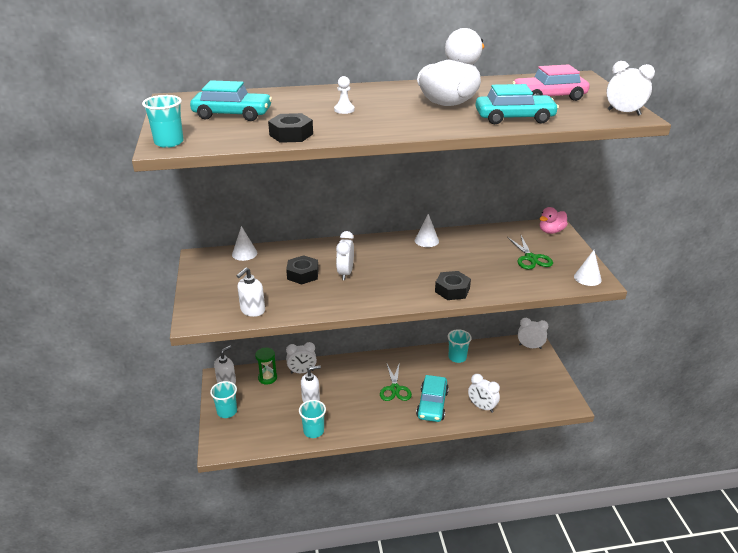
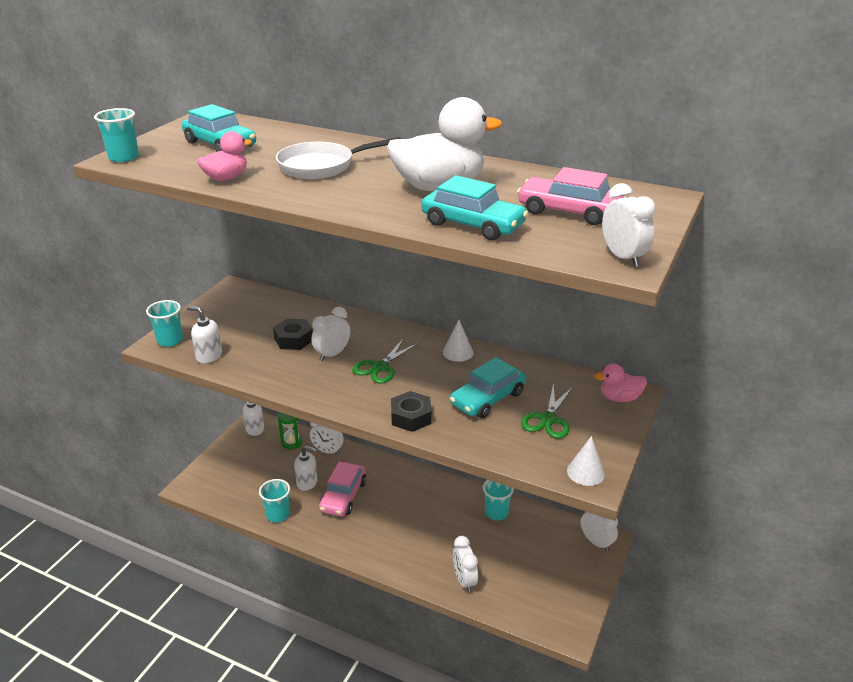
camera: 35 degrees right, 0 degrees up
(227, 411) = (227, 457): turquoise cup -> turquoise cup (170, 340)
(244, 253) = (272, 299): white cone -> none
(252, 310) = (209, 356): white soap dispenser -> white soap dispenser turned 45 degrees clockwise
(291, 134) = (226, 178): black nut -> pink duck
(344, 110) = (321, 166): white pawn -> white pan
(347, 395) = (343, 496): none -> pink car
(395, 389) = (395, 513): green scissors -> green scissors (380, 367)
(432, 404) = (415, 549): turquoise car -> turquoise car (487, 398)

